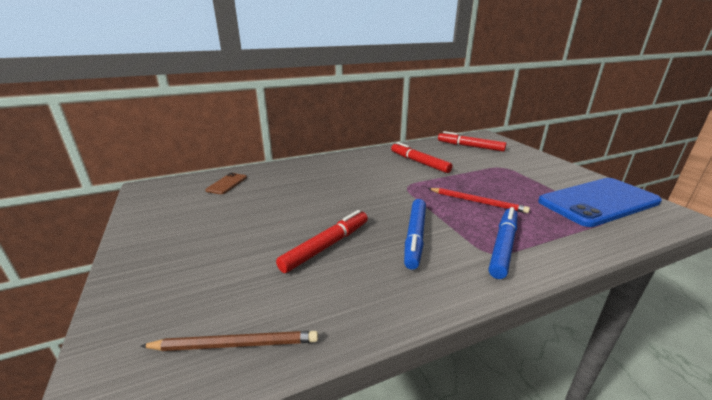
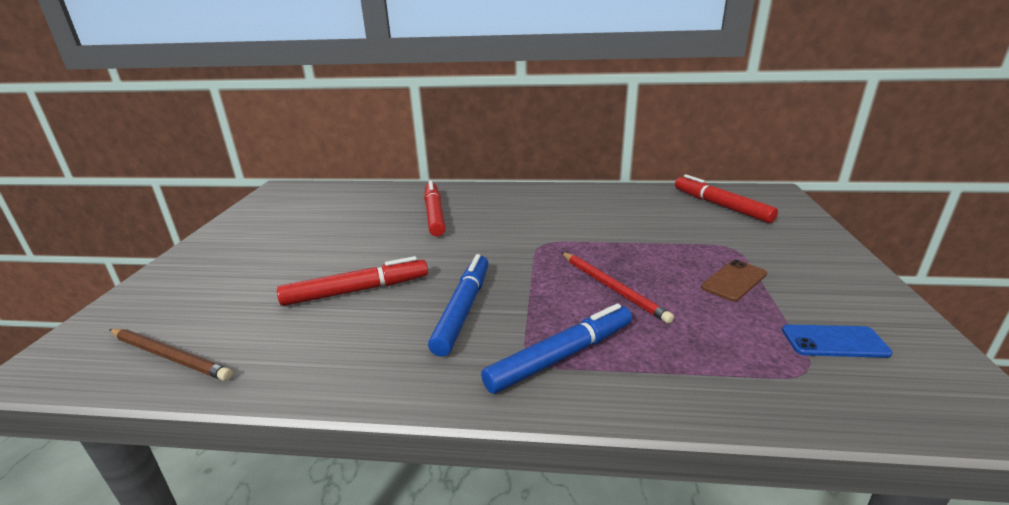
camera: 30 degrees right, 0 degrees up
(227, 184) = (350, 199): brown phone -> brown phone (734, 281)
(415, 237) = (463, 309): blue marker -> blue marker turned 150 degrees clockwise
(419, 162) = (604, 215): red marker -> red marker (434, 214)
(598, 202) = (834, 342): blue phone -> blue phone, size x0.41

